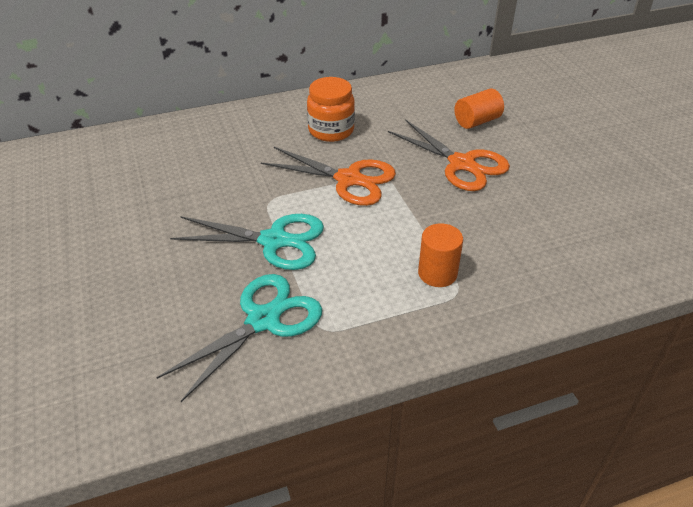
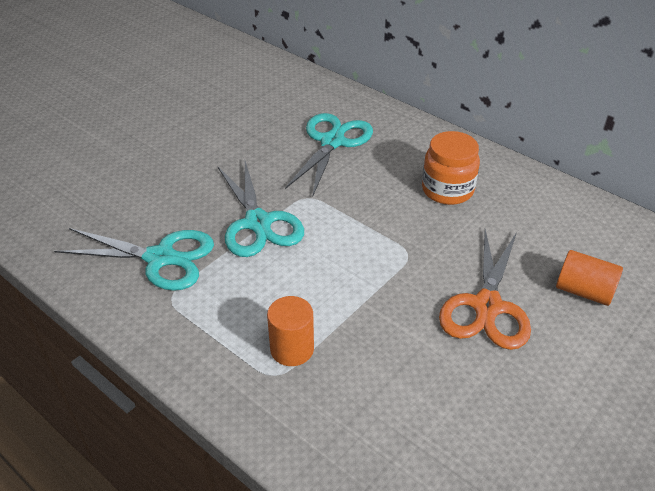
camera: 60 degrees right, 0 degrees up
(211, 160) = (332, 142): none -> turquoise scissors
(348, 179) = (382, 233): orange scissors -> none

